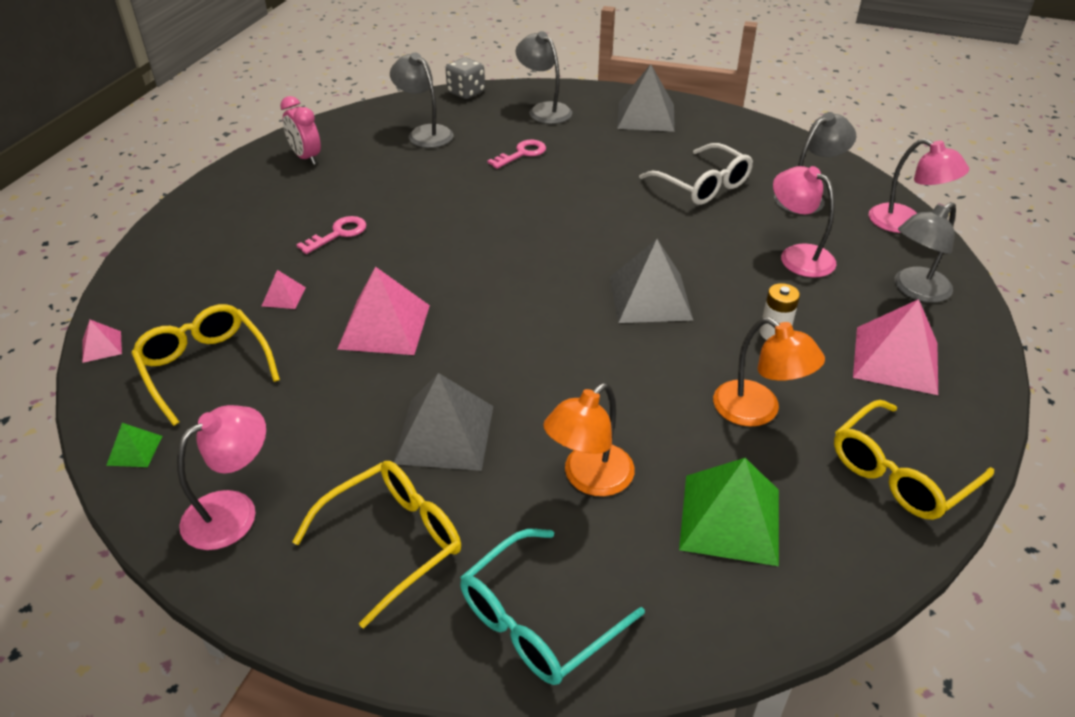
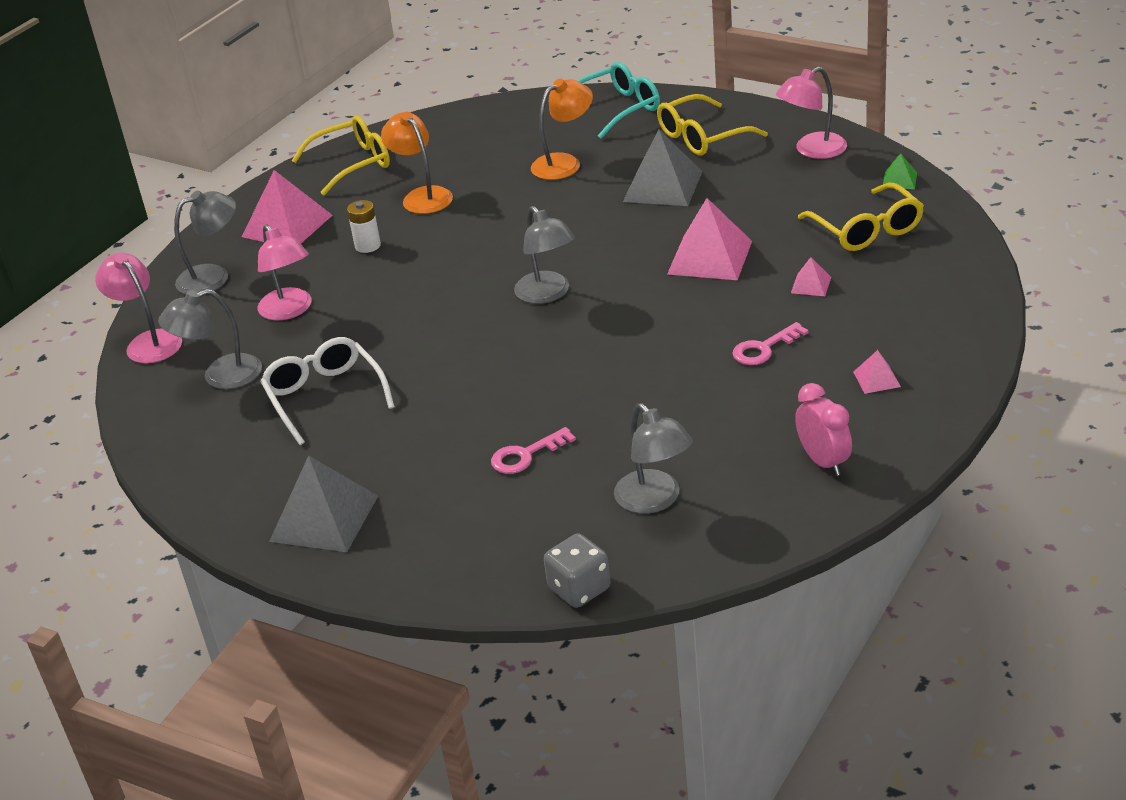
camera: 165 degrees left, 5 degrees down
(102, 346) = (970, 246): pink pyramid -> pink pyramid (876, 379)
(544, 110) = (467, 540): grey lamp -> grey lamp (547, 294)
(650, 298) = (457, 276): grey pyramid -> none
(730, 518) = (481, 145): green pyramid -> none

